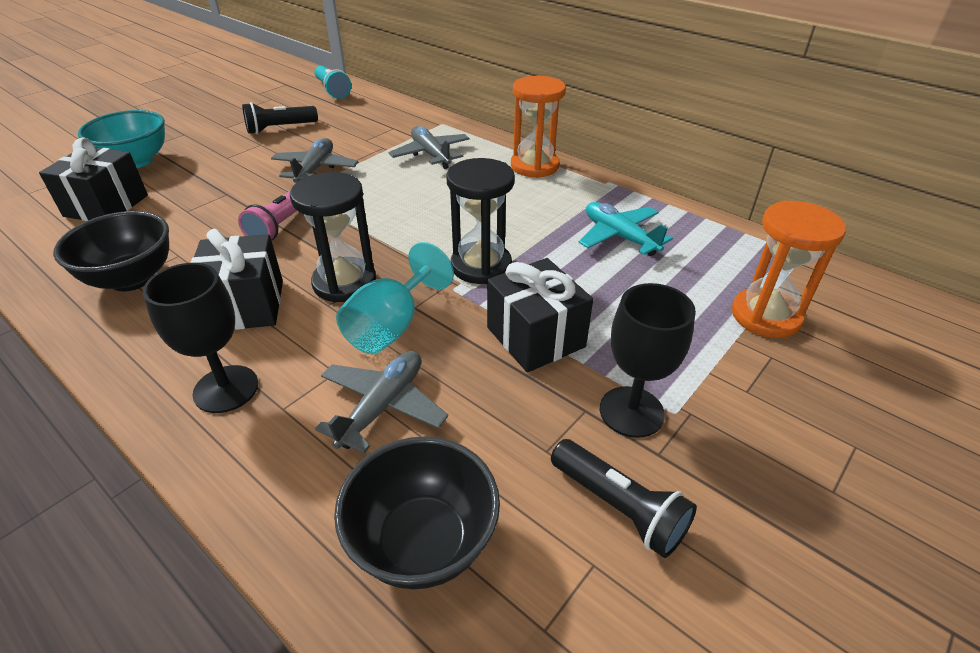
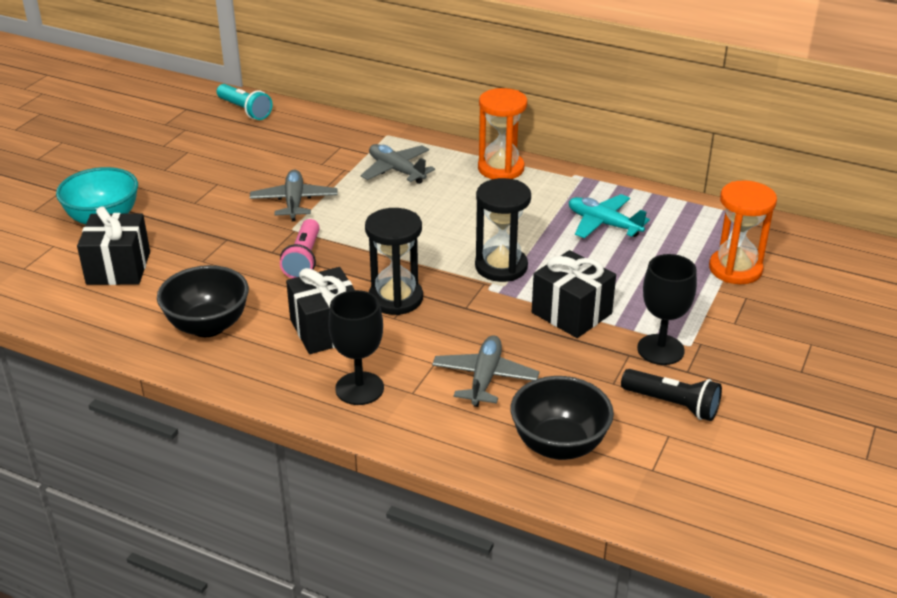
camera: 15 degrees left, 5 degrees down
(280, 128) = (223, 163): black flashlight -> none
(392, 326) = (457, 324): turquoise goblet -> none

